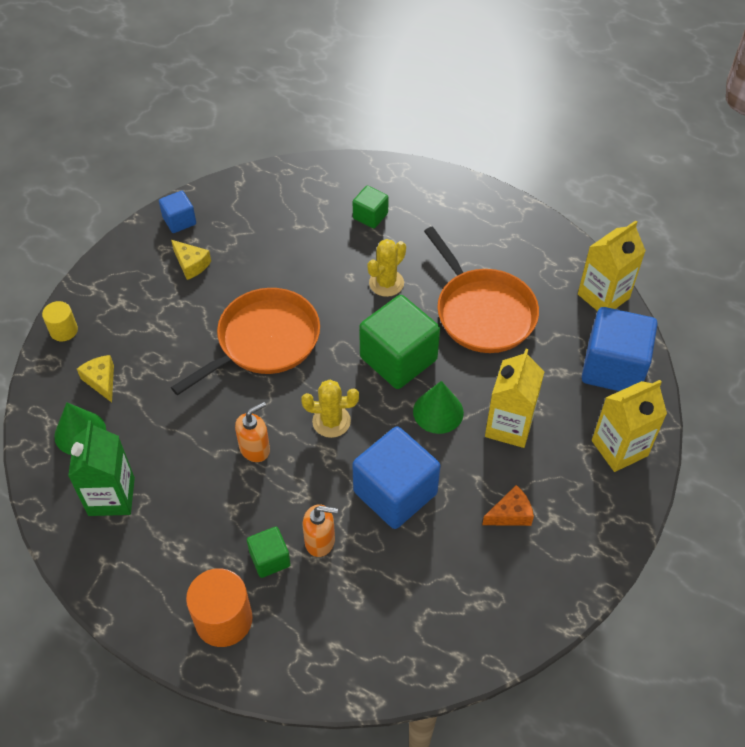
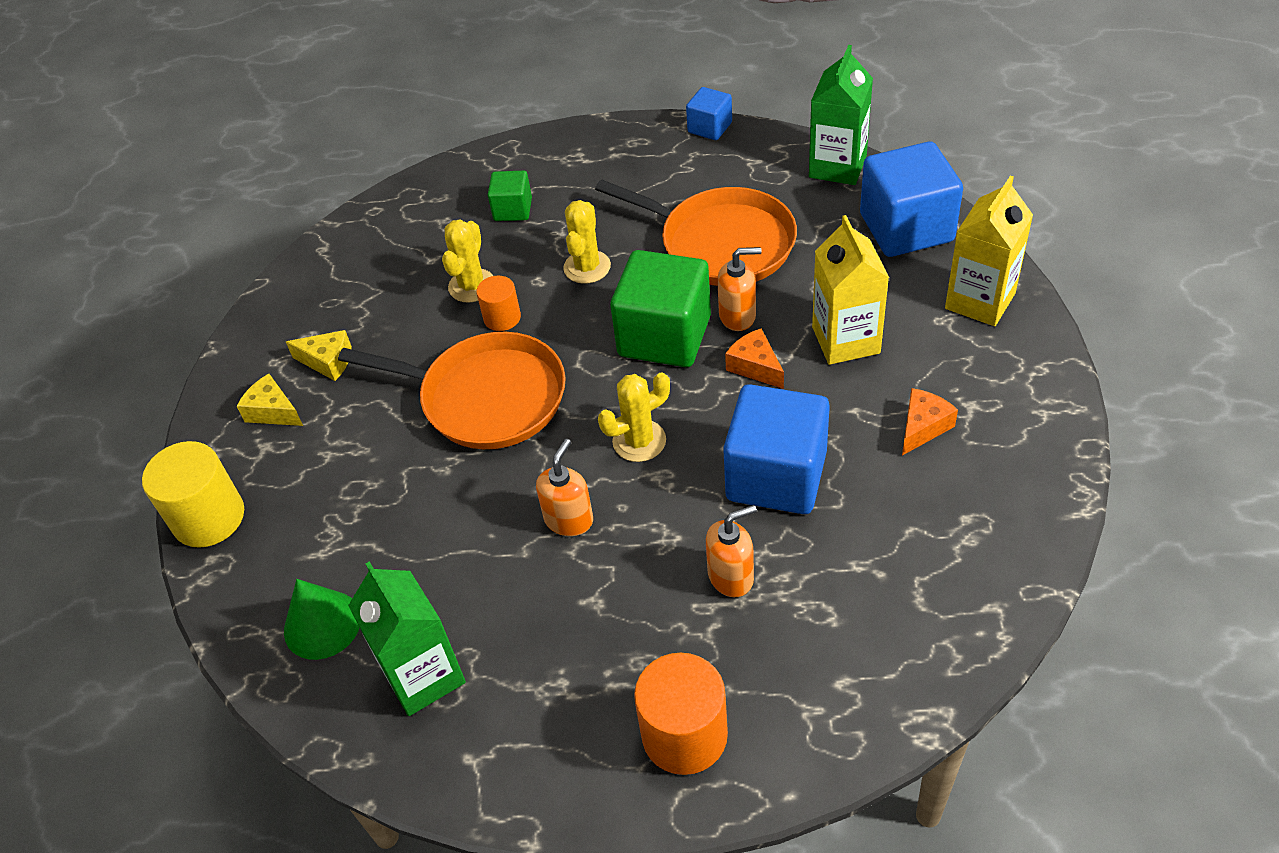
camera: 25 degrees left, 5 degrees down
(63, 330) = (209, 518): yellow cylinder -> yellow cylinder, size x1.73
(101, 381) = (306, 549): yellow cheese -> yellow cheese (273, 411)
(179, 221) = (276, 322): blue cube -> blue cube (710, 127)
(264, 340) = (487, 397): orange pan -> orange pan turned 90 degrees clockwise
(270, 559) = (686, 631): green cube -> none
(308, 258) = (472, 286): none -> yellow cactus
(310, 290) = (502, 318): none -> orange cylinder
(438, 412) = (755, 366): green cone -> orange cheese
(454, 370) = (738, 316): none -> orange soap dispenser
(603, 296) = (837, 166): yellow carton -> green carton

